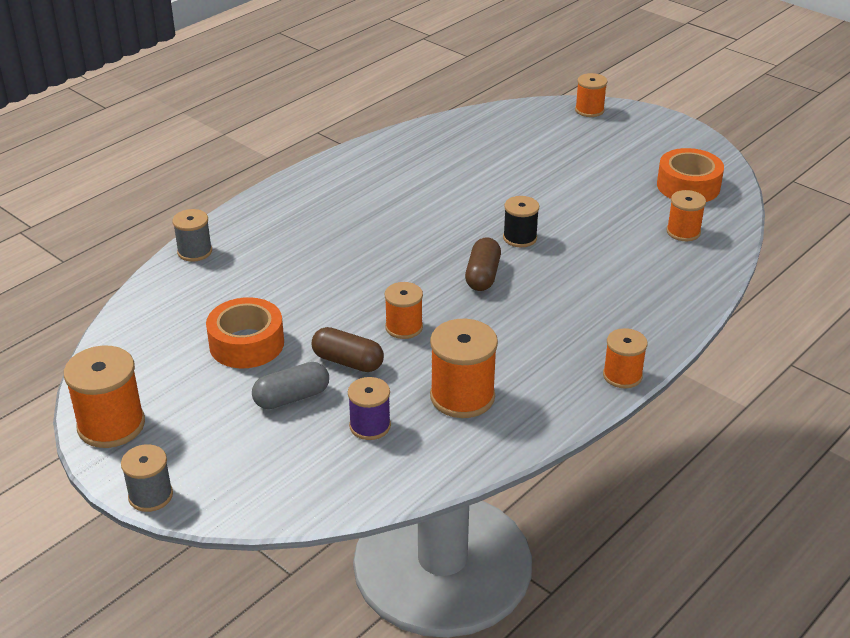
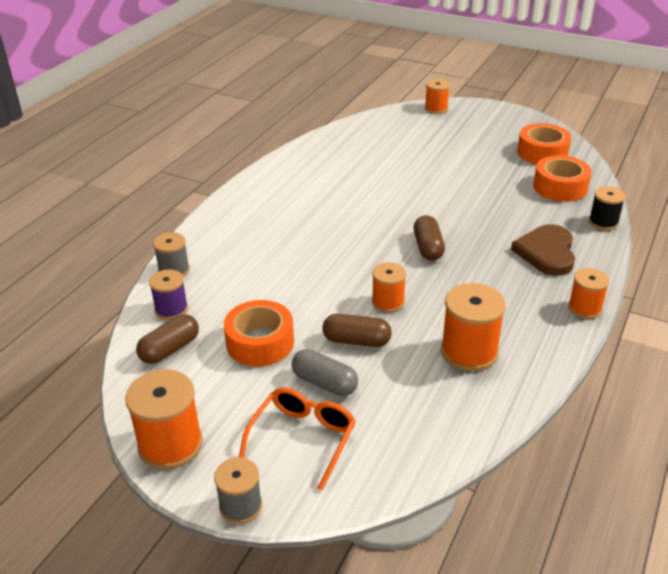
camera: 15 degrees left, 0 degrees up
(153, 333) = (170, 349): none -> brown capsule
(241, 447) = (302, 439): none -> orange glasses
(291, 398) = (324, 383): grey capsule -> grey capsule turned 75 degrees clockwise
(370, 426) = (406, 394): purple spool -> purple spool (171, 309)
(520, 238) = (440, 212): black spool -> black spool (603, 222)
(617, 306) = (546, 252): none -> brown heart
(683, 232) = (560, 187): orange spool -> orange tape

